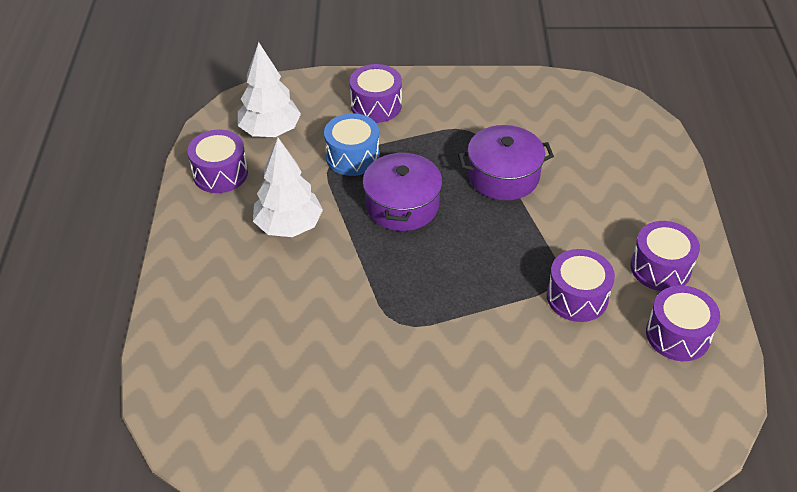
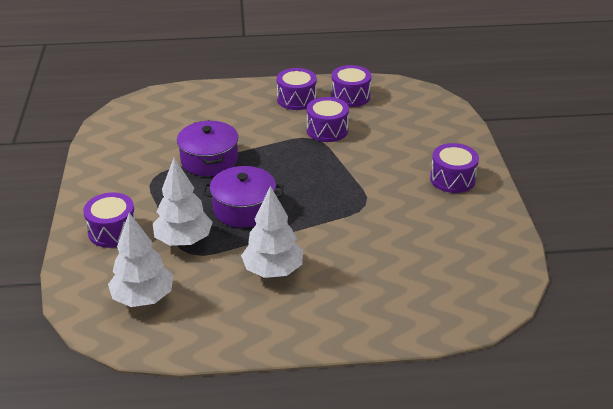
camera: 95 degrees left, 10 degrees down
(220, 173) = (205, 326): purple drum -> purple drum (452, 179)
(352, 157) = (183, 240): blue drum -> white tree

